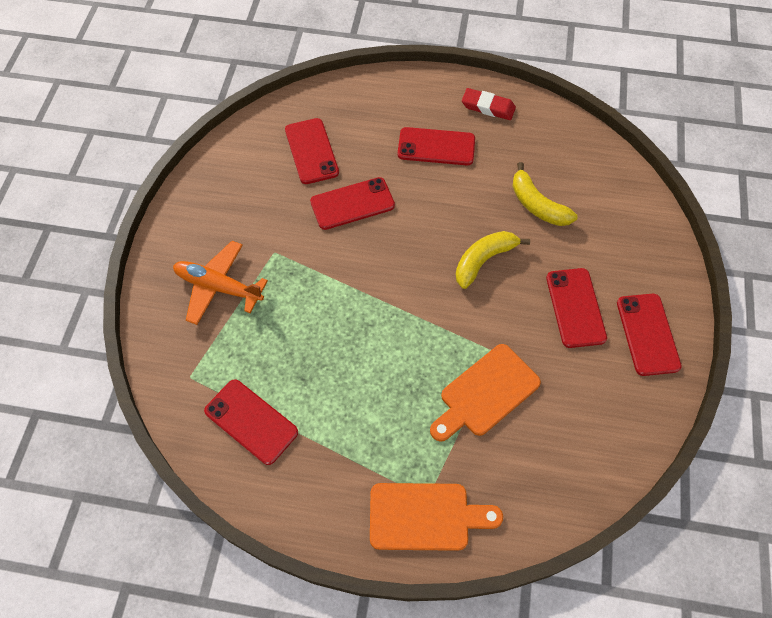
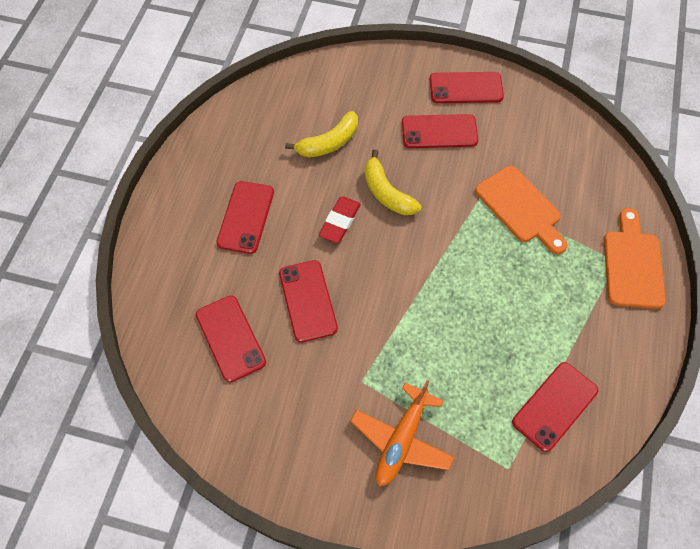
camera: 85 degrees left, 0 degrees up
(311, 151) = (230, 338): red phone -> red phone turned 75 degrees clockwise
(488, 107) = (202, 166): red eraser -> red eraser (340, 222)

